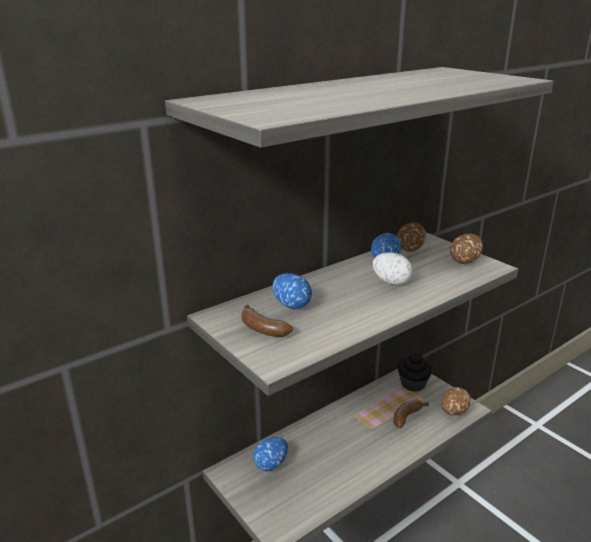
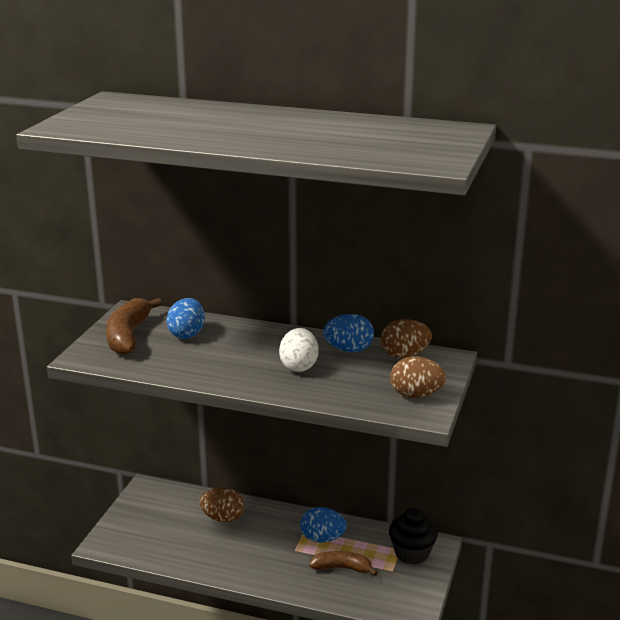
camera: 55 degrees right, 0 degrees up
(263, 329) = (128, 336): brown banana -> brown banana, size x1.54
(271, 464) = (178, 507): blue egg -> blue egg (322, 539)
(453, 412) = (392, 603): brown egg -> brown egg (222, 518)

